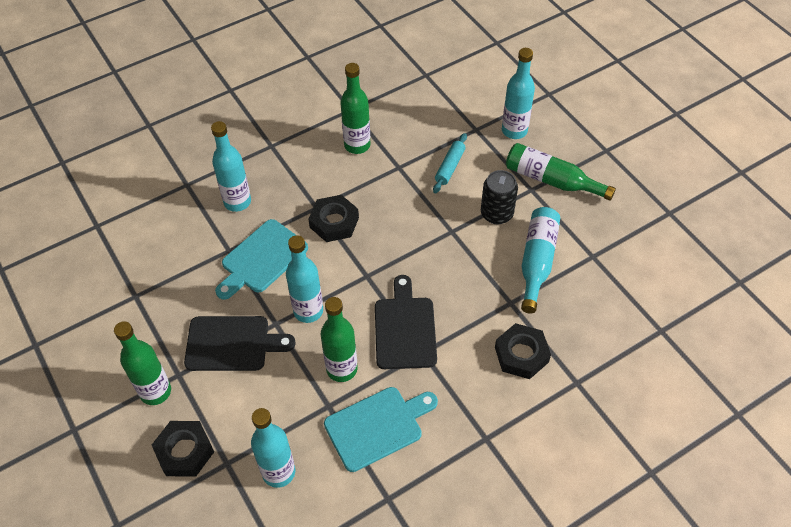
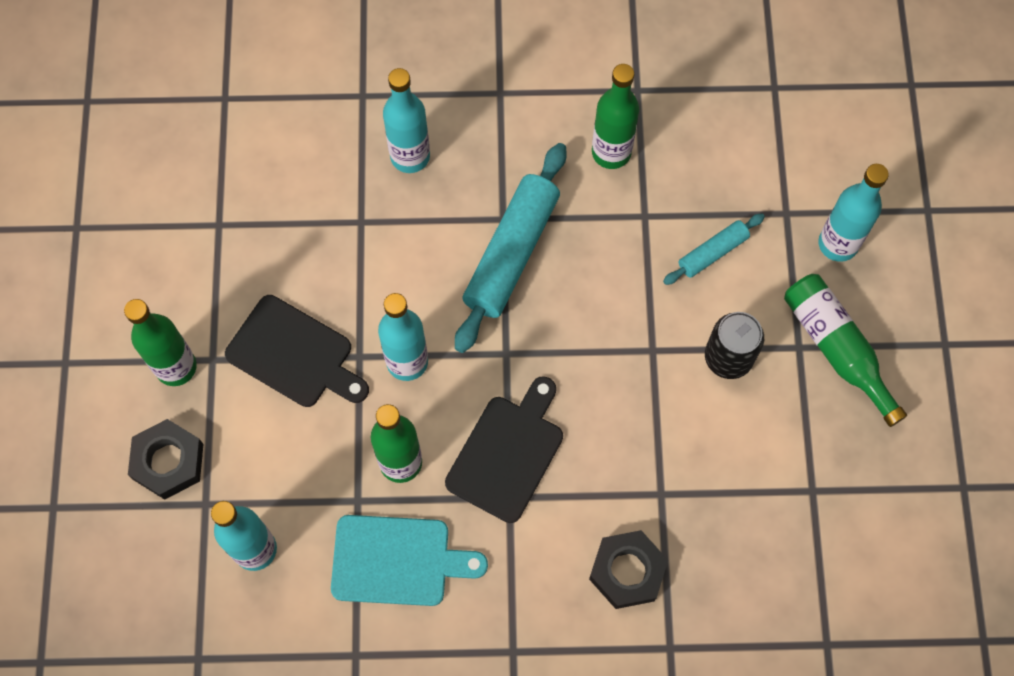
camera: 30 degrees right, 15 degrees up
(262, 259) = (393, 257): turquoise cutting board -> none
(334, 222) = (512, 253): black nut -> turquoise rolling pin
(537, 262) = (733, 456): turquoise bottle -> none

